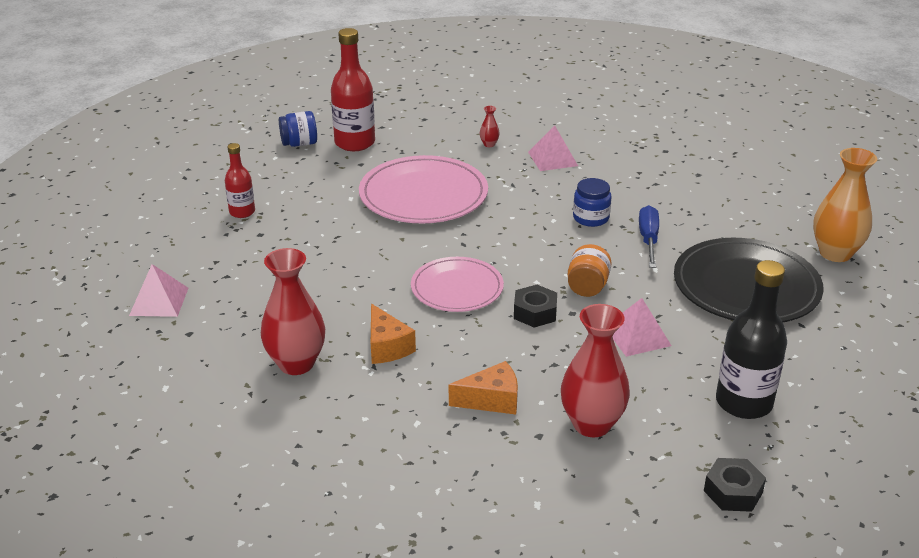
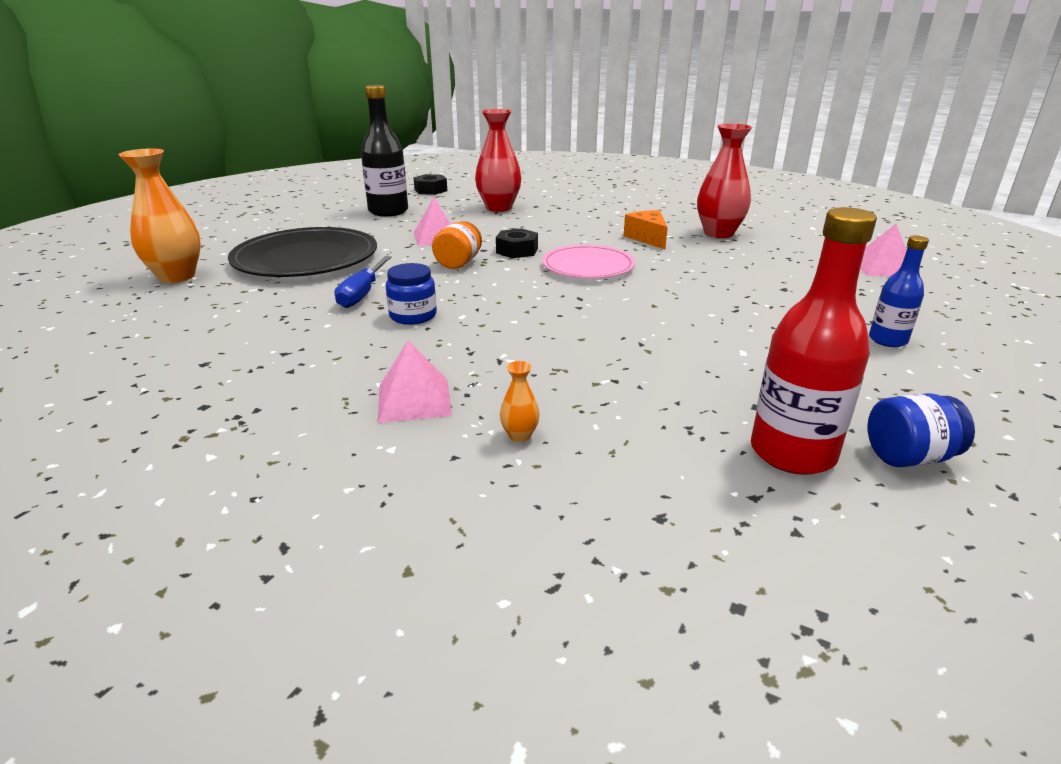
camera: 175 degrees left, 5 degrees down
(242, 212) = (887, 340): red bottle -> blue bottle
(423, 195) = (635, 351): pink plate -> none
(489, 144) = (519, 435): red vase -> orange vase
(491, 400) = (564, 217): orange cheese -> none

